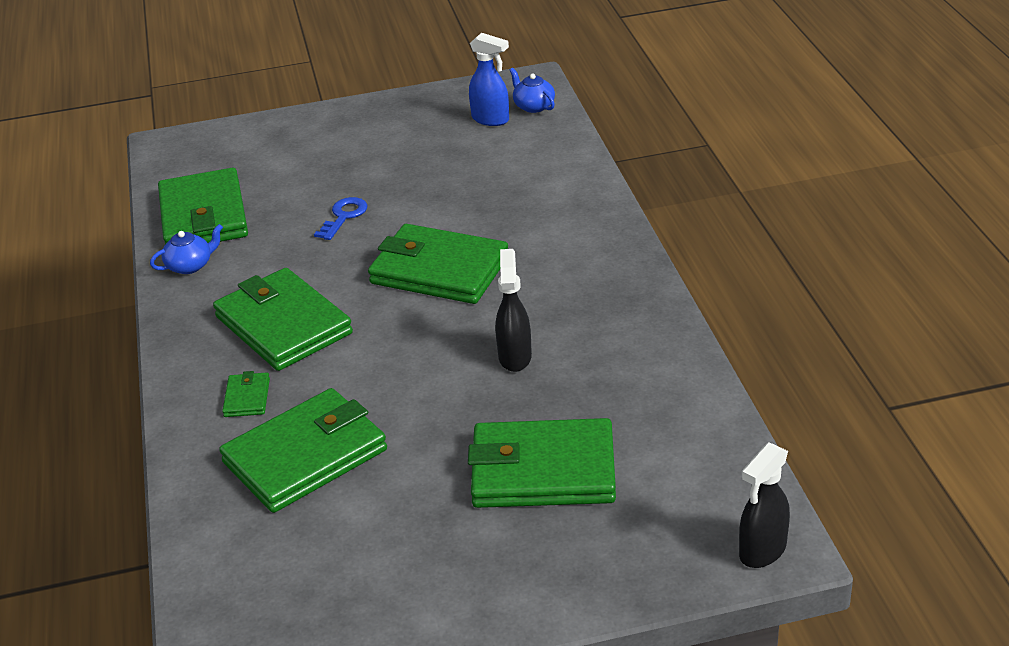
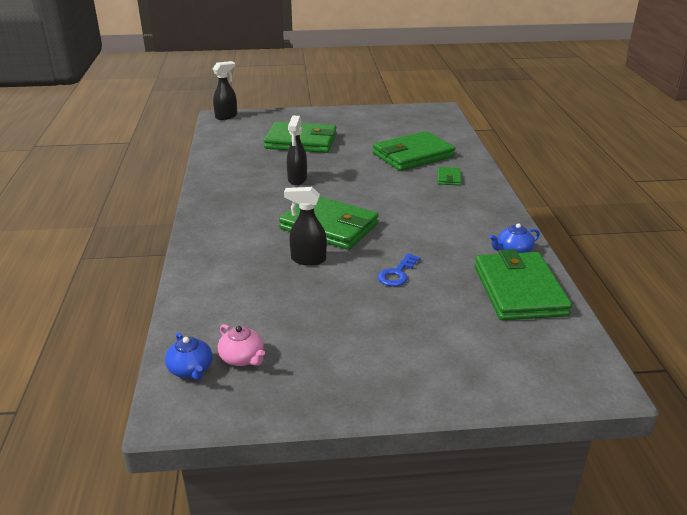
camera: 175 degrees left, 5 degrees down
(283, 325) = (434, 208): green wallet -> none
(456, 219) = (308, 259): none -> black spray bottle
(491, 119) = (242, 358): blue spray bottle -> pink teapot

